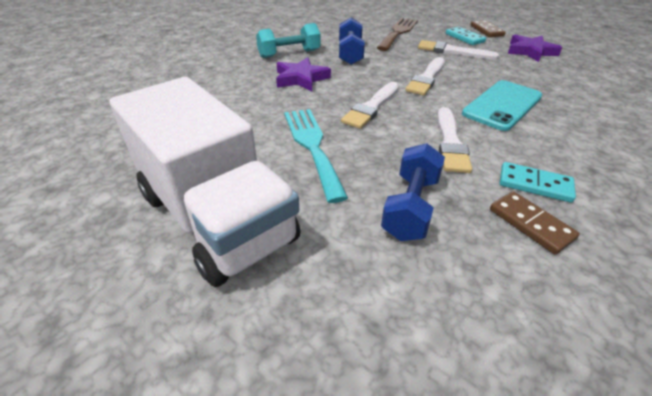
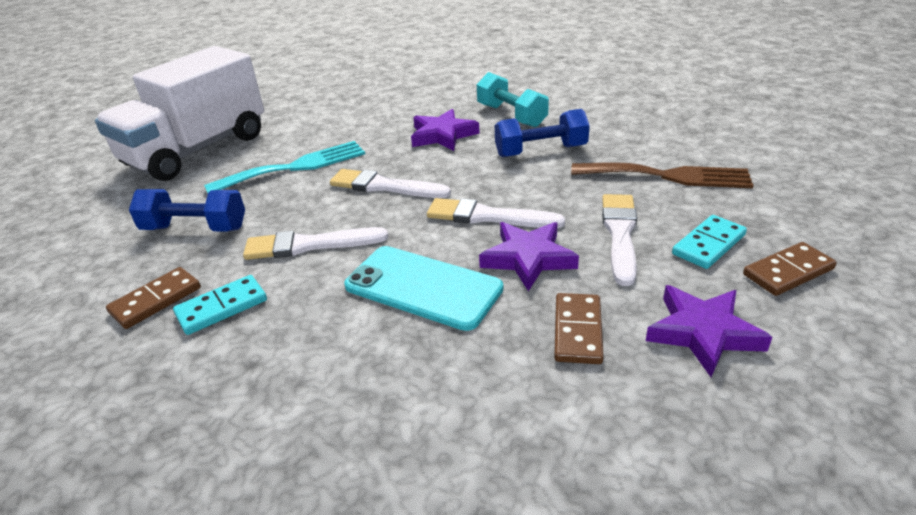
camera: 80 degrees right, 5 degrees down
(473, 74) = (528, 258): none -> purple star
(534, 73) = (578, 331): none -> brown domino
(534, 184) = (222, 307): turquoise domino -> turquoise domino turned 45 degrees clockwise

